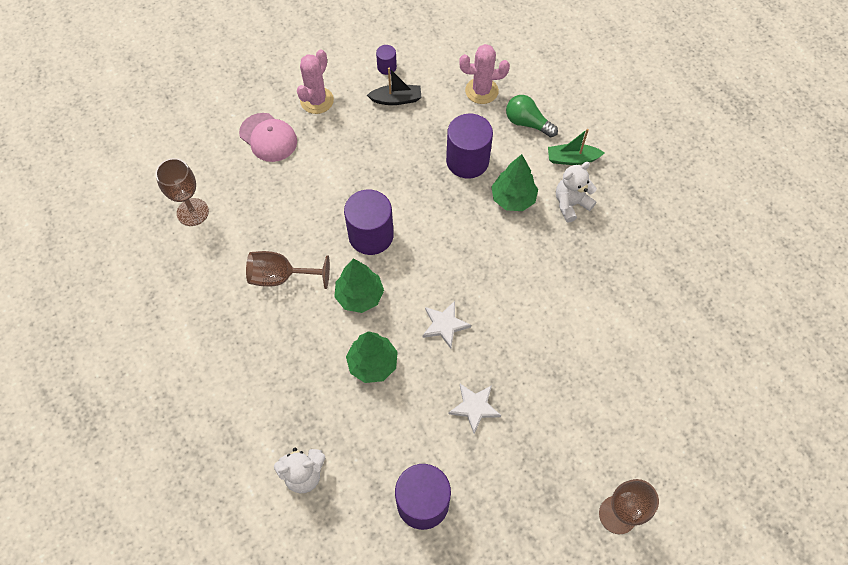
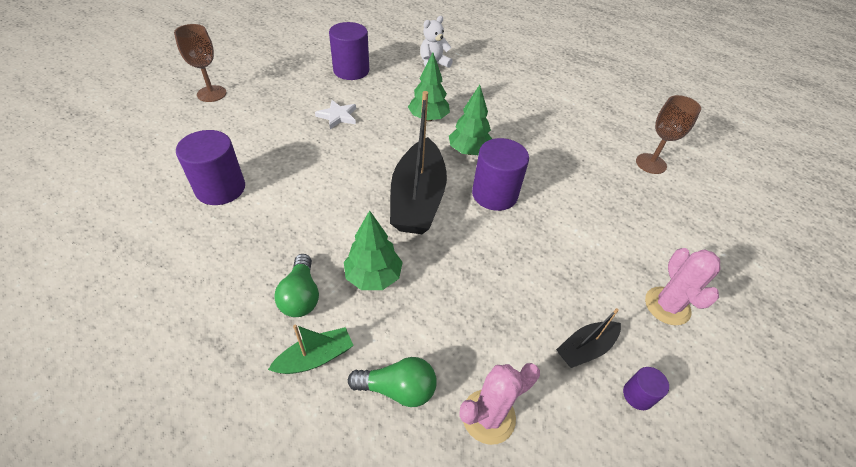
camera: 150 degrees right, 15 degrees down
(268, 137) = (666, 245): pink cap -> none
(281, 277) = (539, 145): brown goblet -> none
(443, 257) = (417, 199): none -> black boat
(444, 325) = (387, 153): white star -> none
(467, 161) = (448, 301): purple cylinder -> purple cylinder (220, 188)
(571, 204) = (301, 296): white teddy bear -> green light bulb

